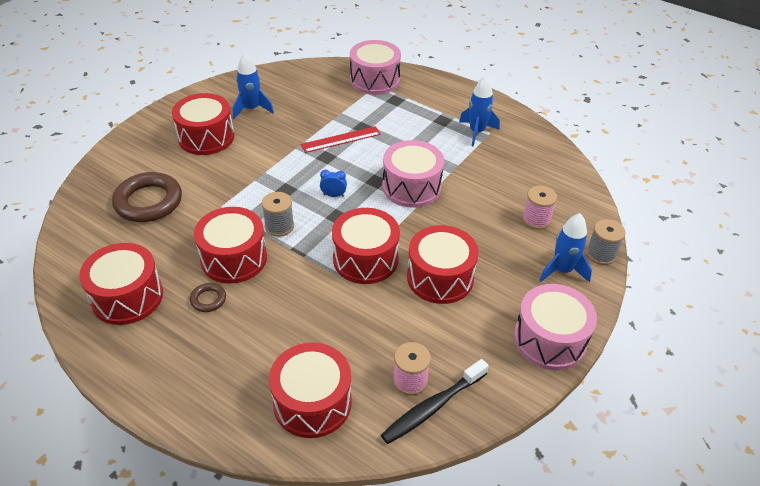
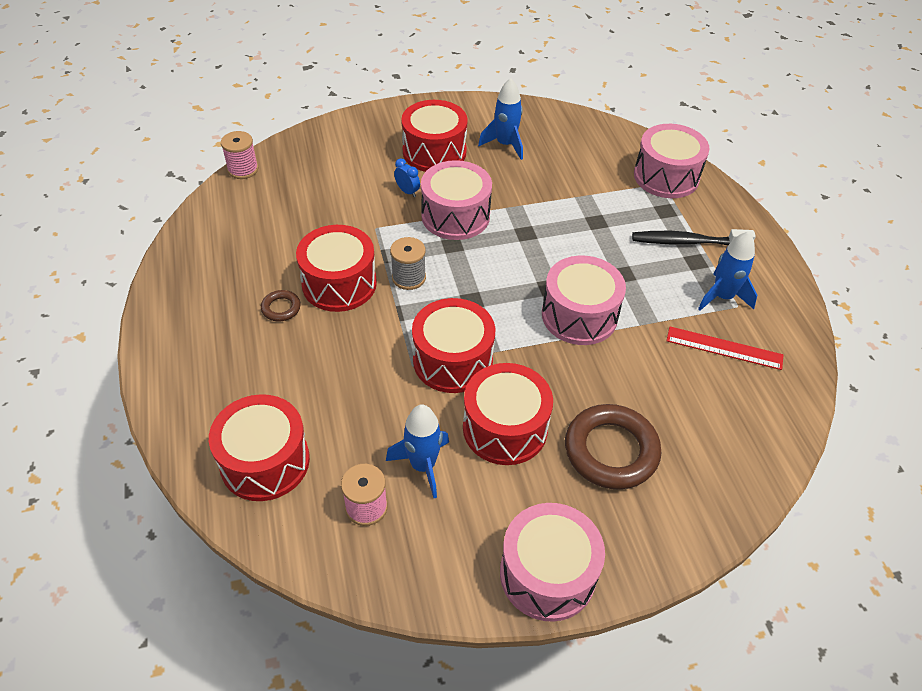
camera: 40 degrees right, 5 degrees up
(127, 297) = (225, 264): red drum -> none
(148, 202) = (325, 187): brown ring -> brown ring (611, 451)
(268, 170) = (455, 216): none -> pink drum
(333, 195) = (491, 277): blue clock -> blue clock (407, 191)
(341, 139) = (560, 223): red ruler -> red ruler (724, 348)
(432, 407) = (358, 547): black toothbrush -> black toothbrush (687, 242)
(536, 220) = (681, 437): pink spool -> pink spool (243, 169)
(562, 270) = (647, 512): blue rocket -> blue rocket (423, 466)
(601, 254) = (717, 527): grey spool -> none

